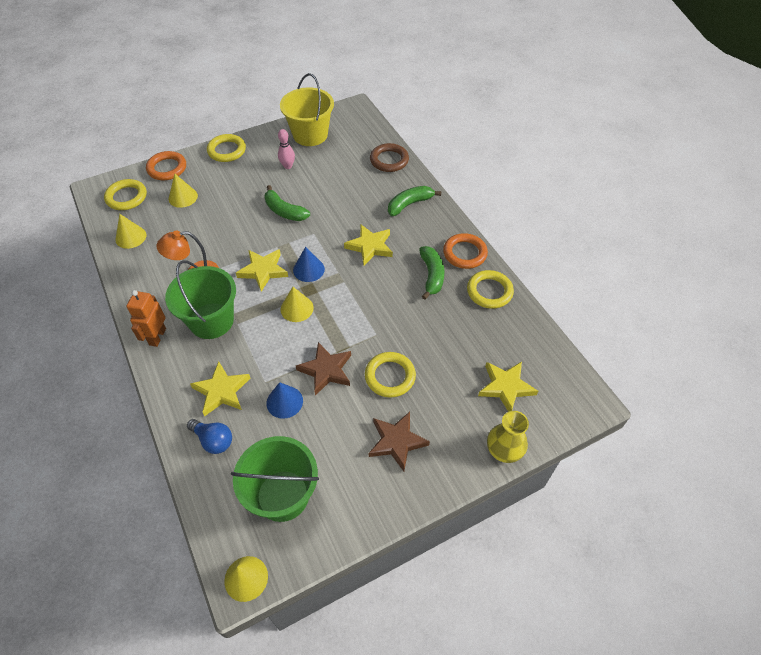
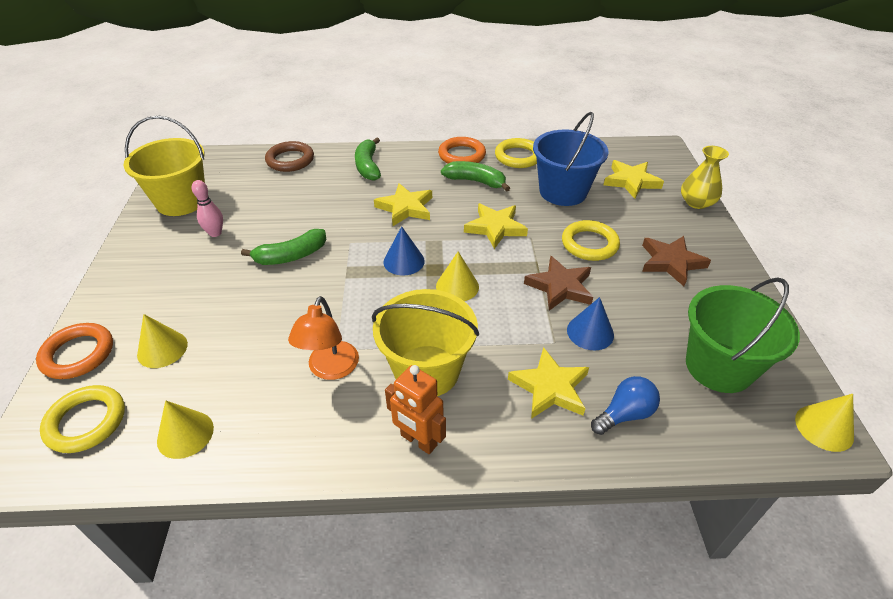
camera: 65 degrees left, 10 degrees down
(211, 321) = (427, 371): green bucket -> yellow bucket
(227, 150) = (119, 280): yellow ring -> none
(263, 270) = (376, 300): yellow star -> yellow star (495, 227)
(455, 339) = (563, 192): none -> blue bucket

